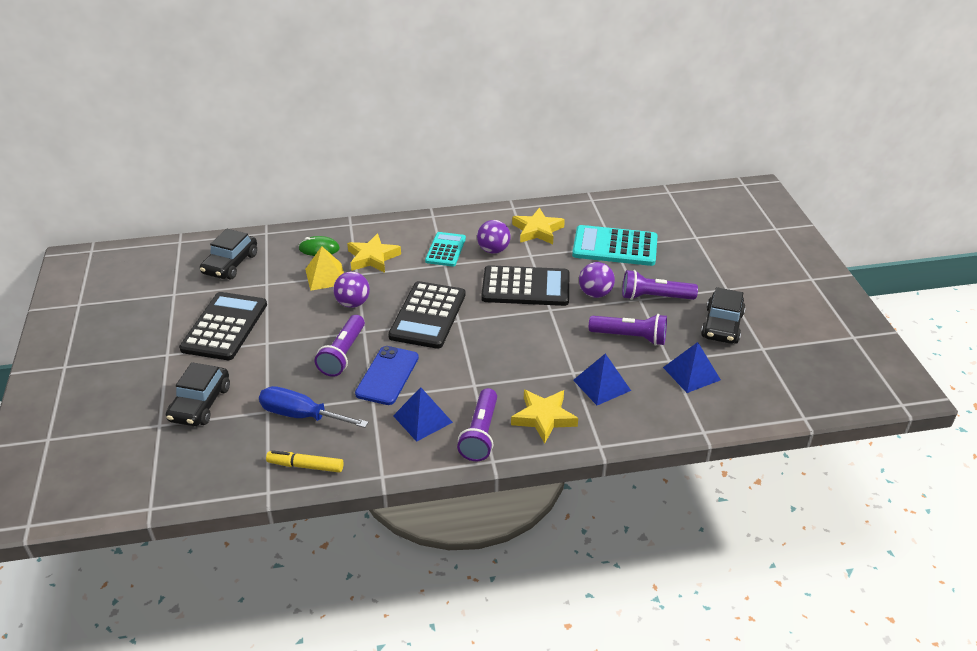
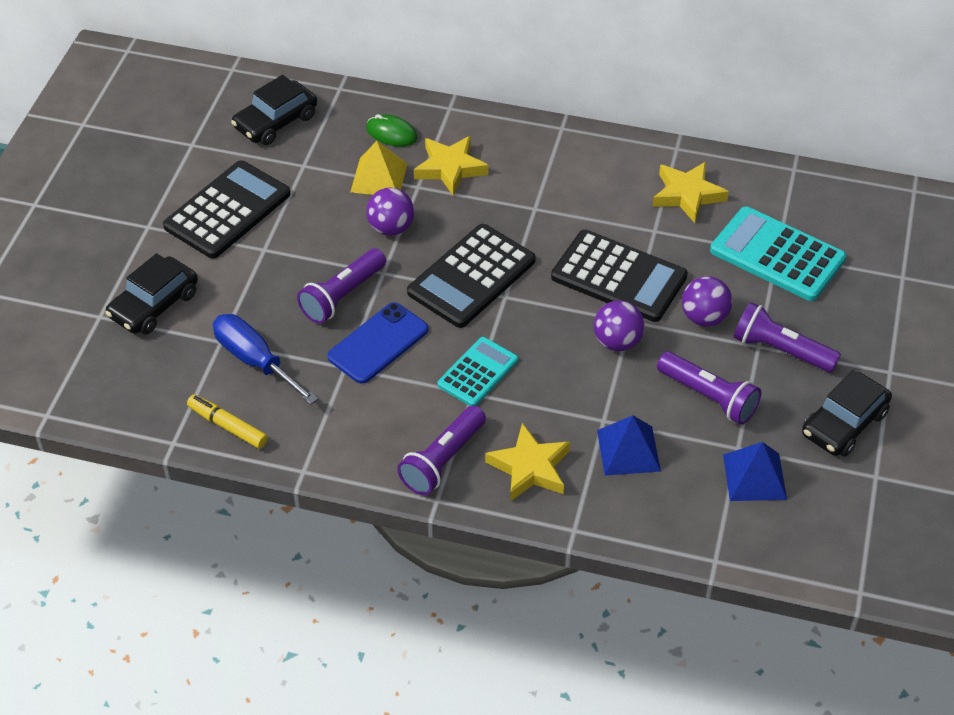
camera: 25 degrees right, 10 degrees up
(422, 419) = (387, 415): blue pyramid -> none
(445, 250) = (548, 186): turquoise calculator -> turquoise calculator (478, 372)
(493, 250) = (610, 207): purple ball -> purple ball (617, 342)

